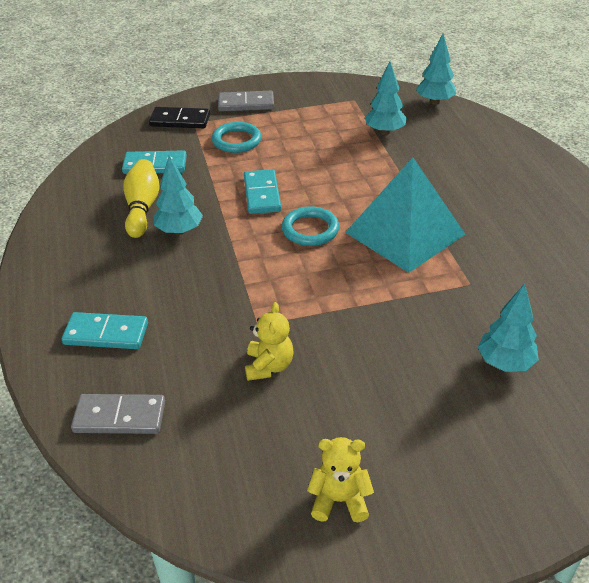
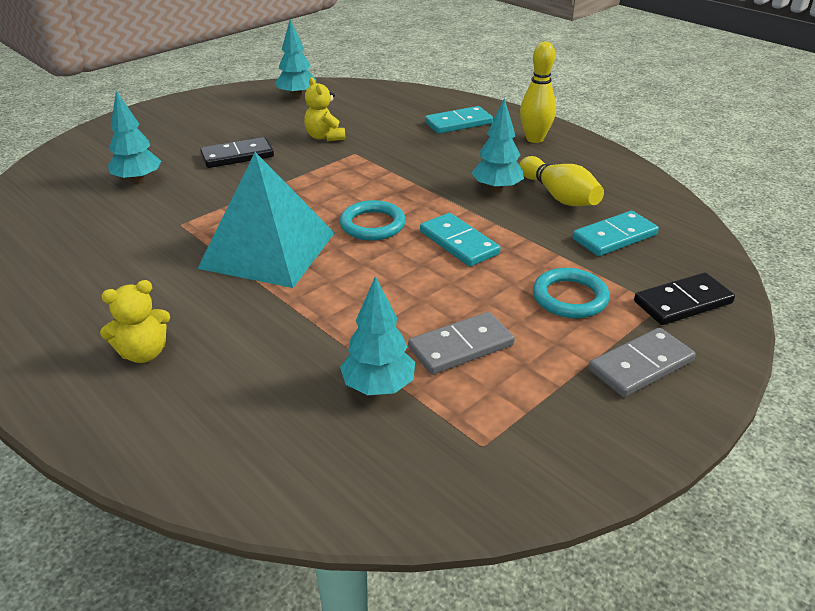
camera: 150 degrees right, 5 degrees down
(68, 278) = (534, 139): none -> yellow bowling pin
(119, 417) = (397, 99): grey domino -> grey domino (461, 347)
(339, 500) = (236, 105): yellow teddy bear -> yellow teddy bear (144, 353)
(384, 367) = (237, 156): none -> black domino
(435, 102) = (328, 502): turquoise tree -> turquoise tree (297, 96)

